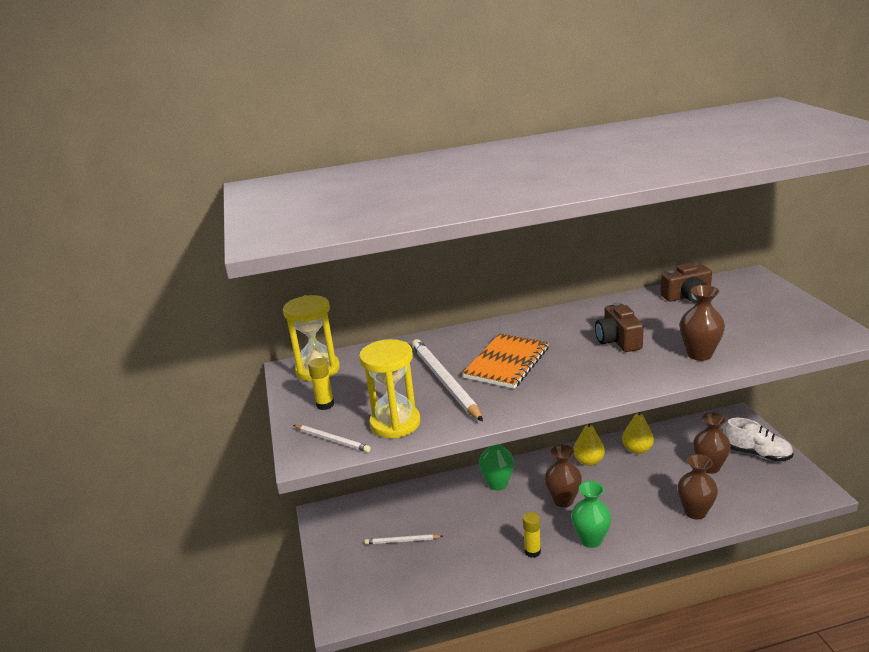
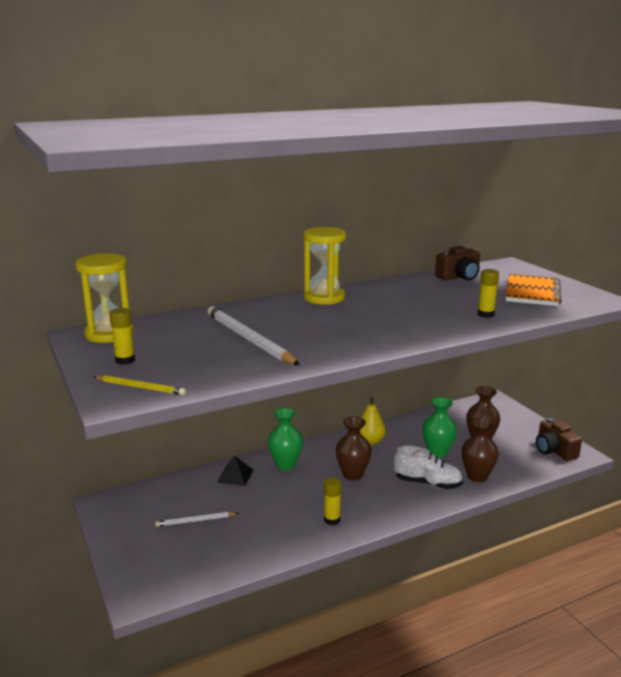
camera: 15 degrees left, 5 degrees down
(332, 440) = (140, 387): white pencil -> yellow pencil
(395, 423) = (206, 372): yellow hourglass -> yellow hourglass (324, 298)
(447, 493) = (235, 476): none -> black pyramid
(507, 363) = (307, 324): orange notebook -> orange notebook (532, 292)
(591, 540) = (386, 506): green vase -> green vase (437, 452)
(618, 340) = (408, 307): brown camera -> brown camera (554, 450)
(637, 449) = (413, 429): yellow pear -> none
(699, 354) = (485, 314): brown vase -> yellow glue stick
(757, 454) = (519, 428): white shoe -> white shoe (427, 483)

